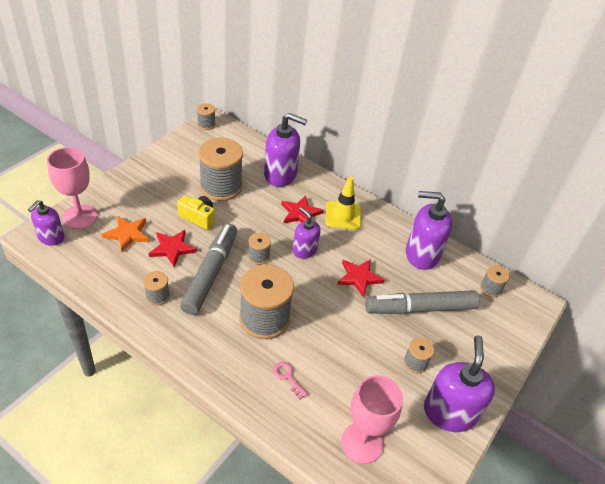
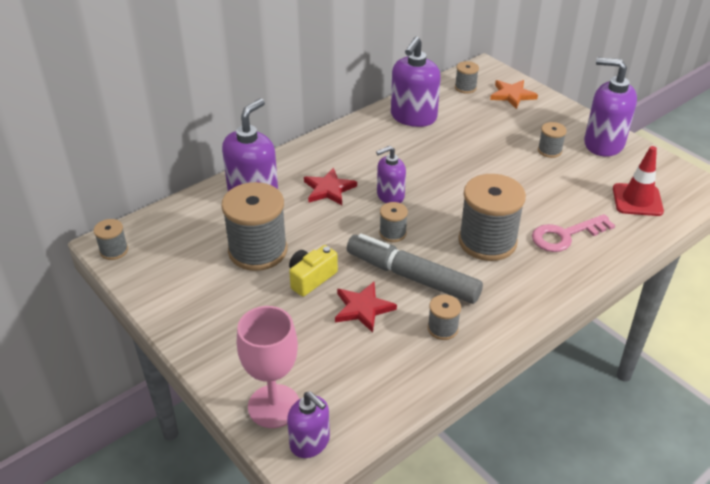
camera: 70 degrees left, 5 degrees down
(127, 234) = (325, 352): orange star -> orange star (512, 95)
(287, 377) = (565, 235): pink key -> pink key, size x1.82
(343, 215) = (341, 158): yellow traffic cone -> none
(359, 277) = (438, 164): red star -> none
(362, 443) = (637, 200): pink goblet -> red traffic cone
(420, 308) = (485, 134): grey marker -> none

